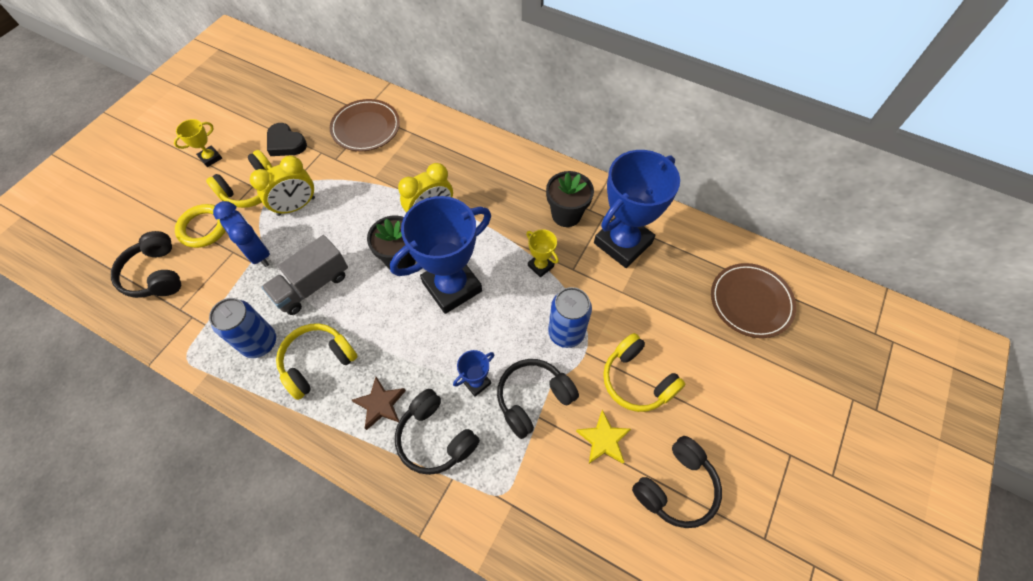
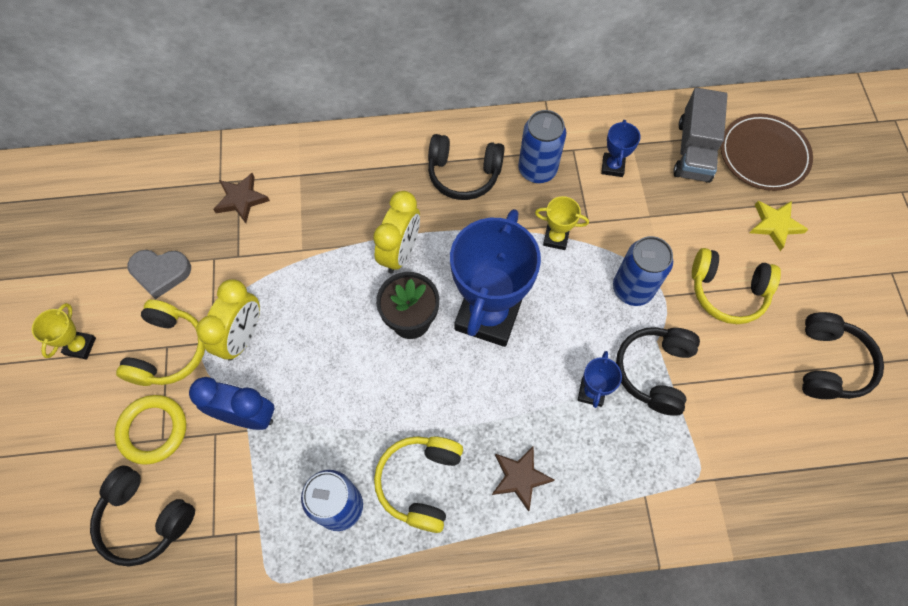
camera: 35 degrees left, 5 degrees up
(286, 143) = (160, 273): black heart -> grey heart
(312, 285) = (341, 409): grey truck -> grey truck (694, 150)
(366, 128) = (241, 199): brown plate -> brown star
(435, 437) = (598, 470): black headphones -> black headphones (464, 174)
(566, 214) = (537, 170): black flower pot -> blue can
(603, 440) = (742, 365): yellow star -> yellow star (775, 225)
(623, 243) = (612, 166): blue trophy -> blue trophy, size x0.44

